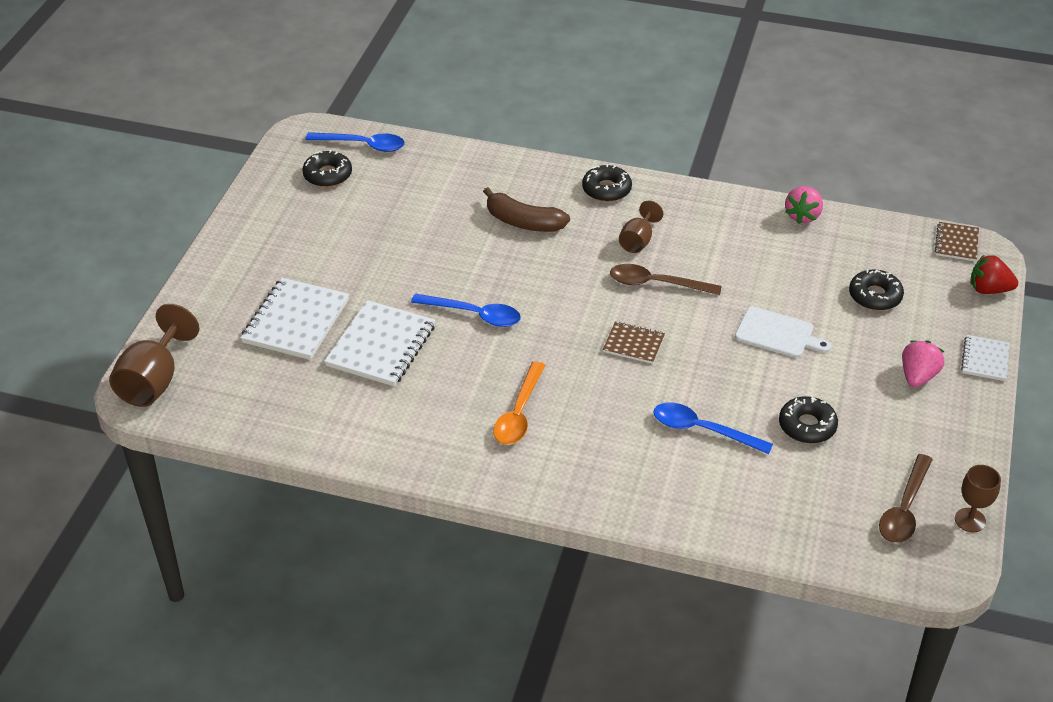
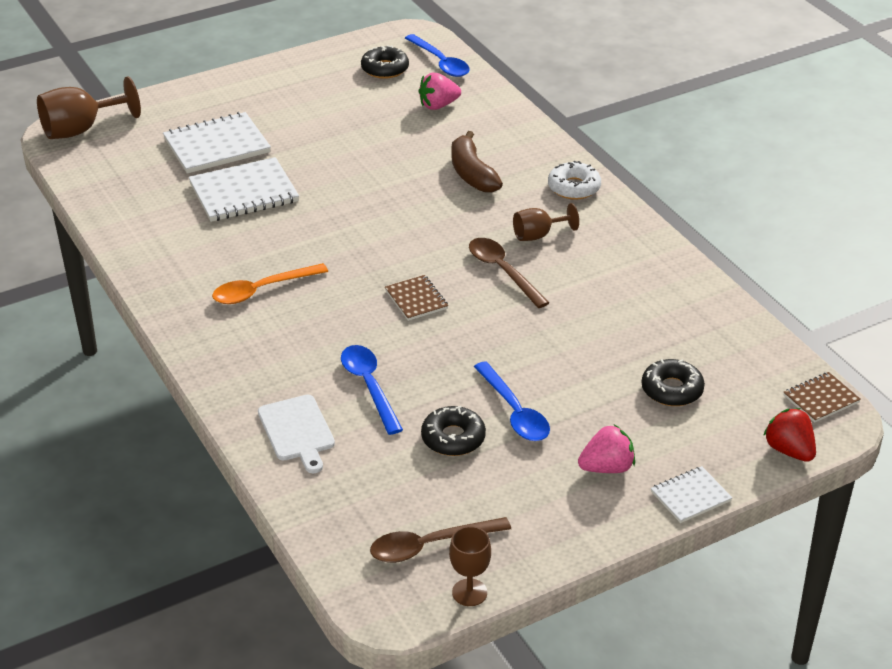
camera: 45 degrees right, 5 degrees down
(474, 315) = (336, 211): blue spoon -> blue spoon (514, 412)
(606, 189) = (574, 187): black donut -> white donut
(778, 334) = (540, 363): white cutting board -> white cutting board (297, 431)
(802, 216) = (709, 297): pink strawberry -> pink strawberry (438, 105)

